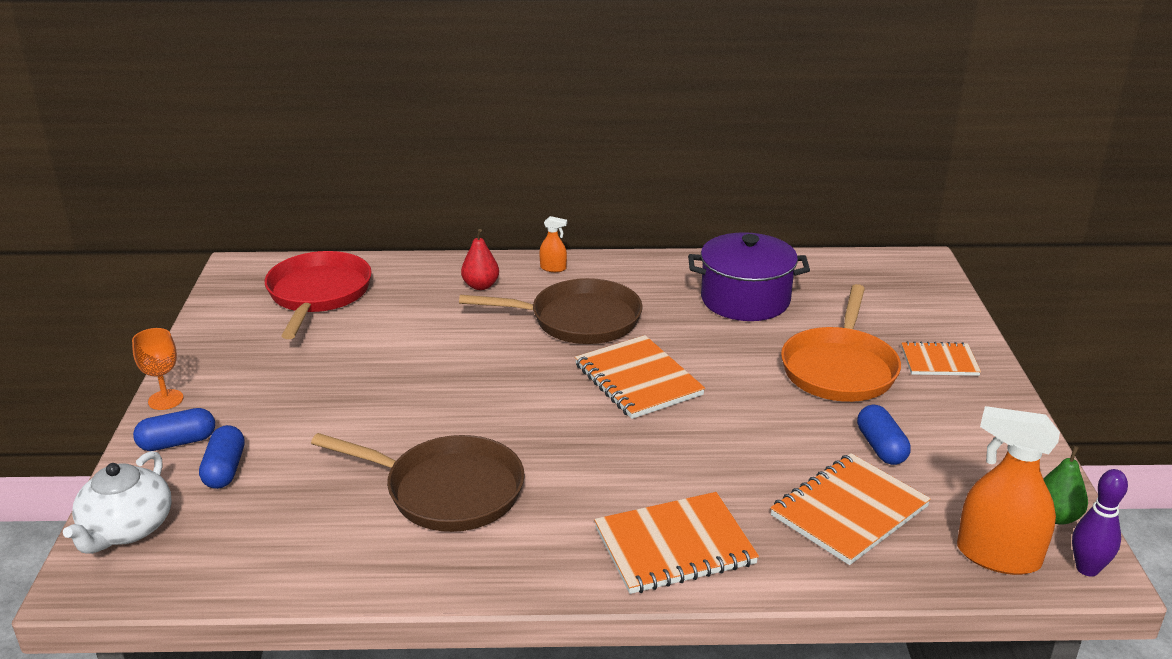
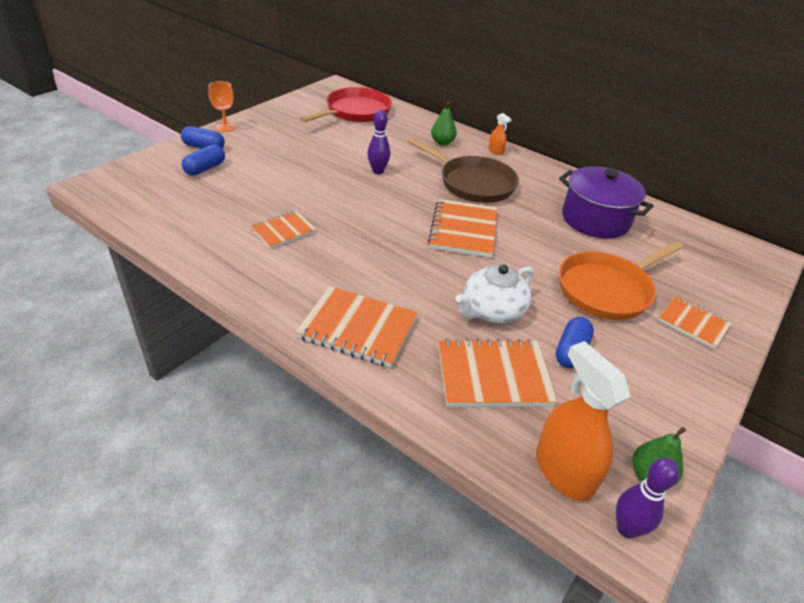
camera: 35 degrees right, 10 degrees up
(127, 529) = (134, 172): white teapot -> white teapot (492, 310)
(446, 490) = (283, 231): brown pan -> orange notebook
(454, 359) = (378, 171): none -> purple bowling pin
(480, 286) = (442, 142): red pear -> green pear

